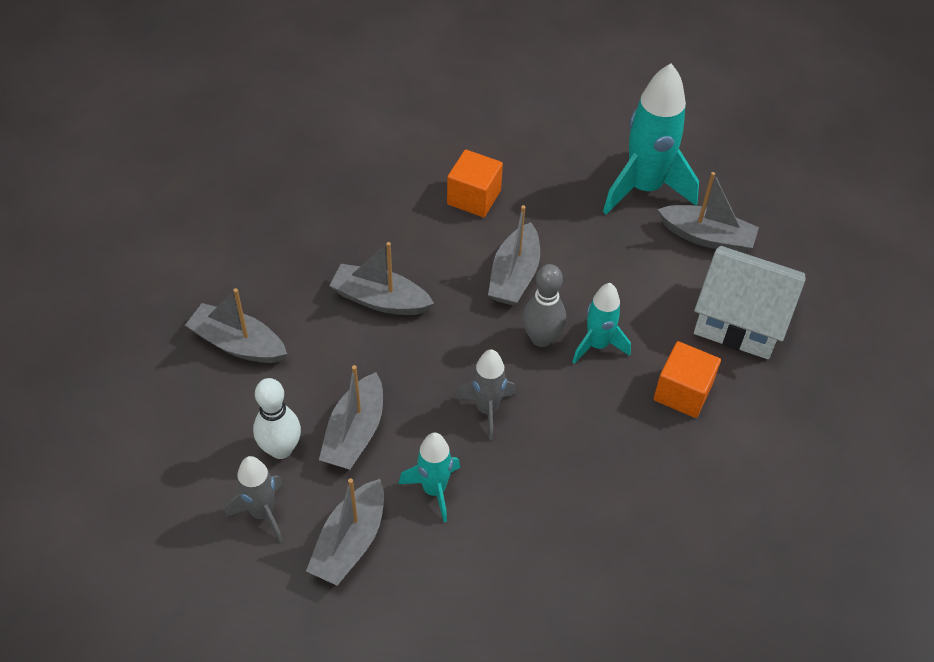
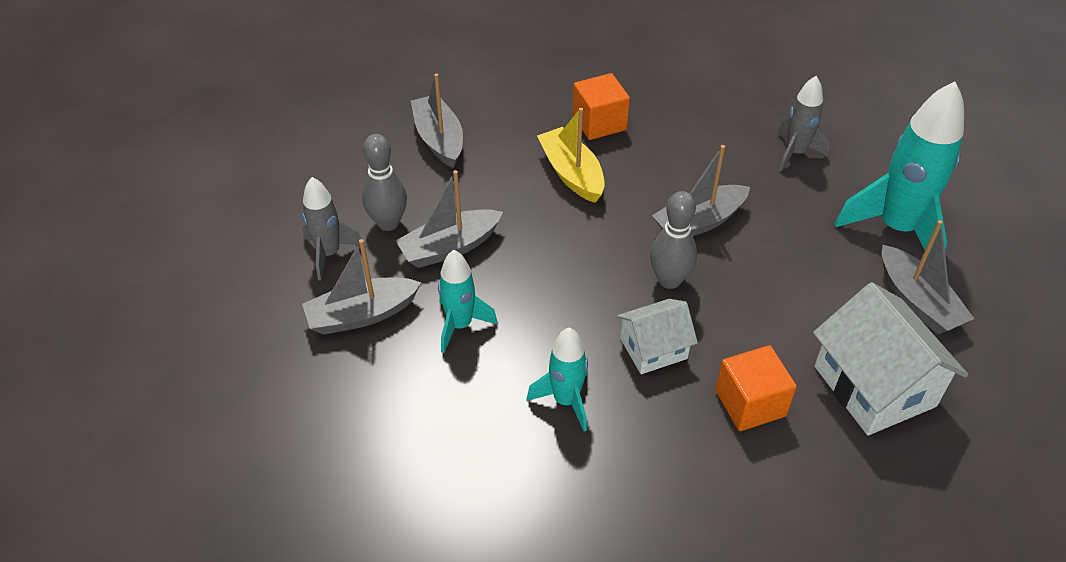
camera: 45 degrees right, 5 degrees down
(281, 449) = (388, 223): white bowling pin -> grey bowling pin
(380, 300) = (571, 174): grey boat -> yellow boat
(474, 197) = (729, 149): orange cube -> orange cube (599, 123)
(487, 409) = (565, 300): grey rocket -> grey rocket (795, 153)
(585, 400) = (653, 348): none -> white house
(597, 345) = (713, 316): turquoise rocket -> turquoise rocket (566, 401)

